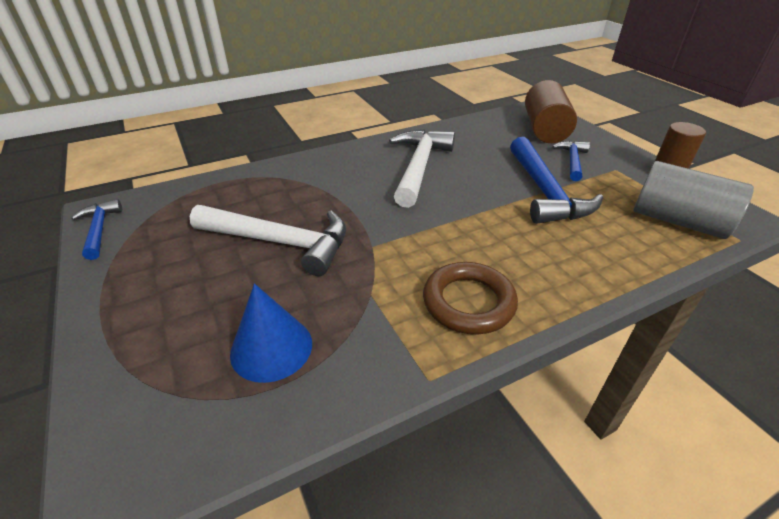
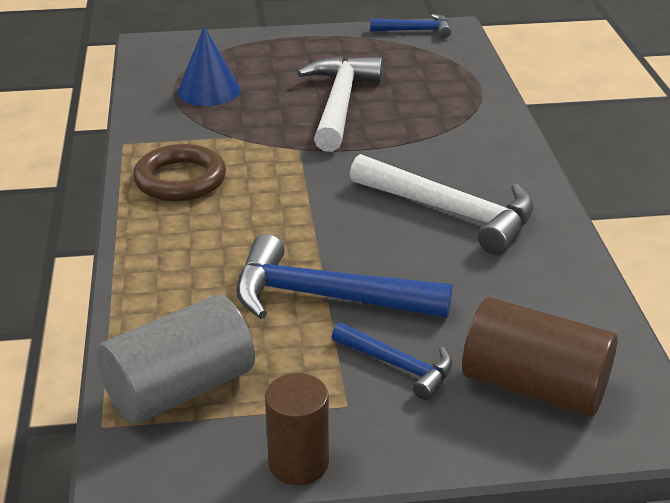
camera: 110 degrees right, 5 degrees down
(280, 242) = (339, 104): white hammer -> white hammer turned 150 degrees clockwise

